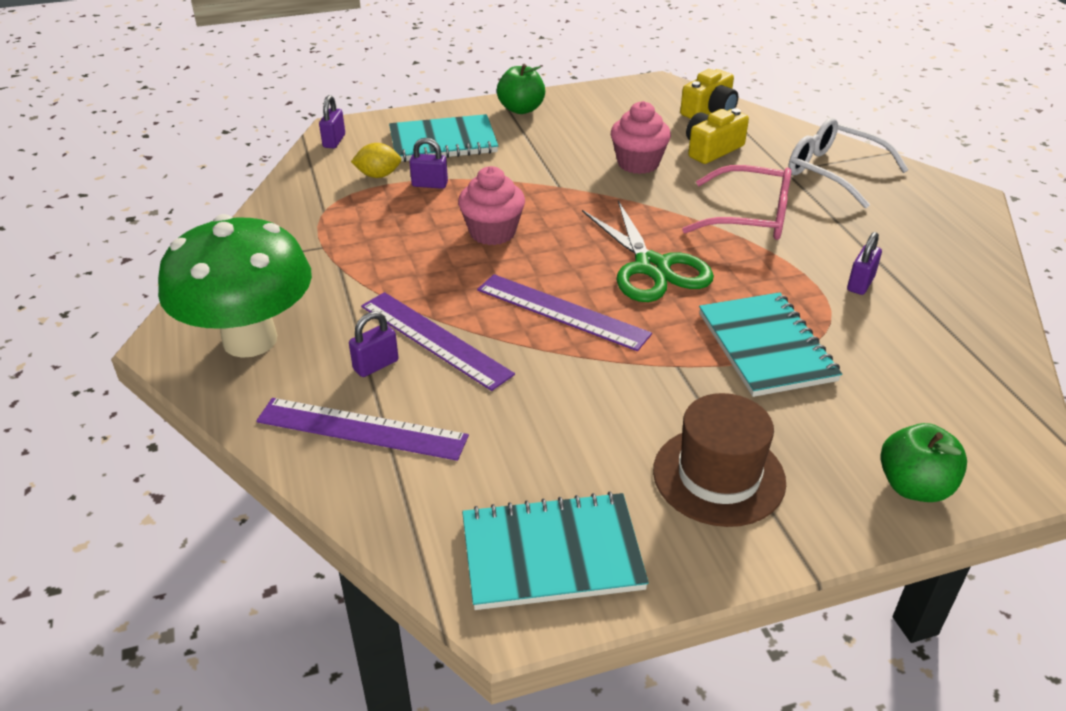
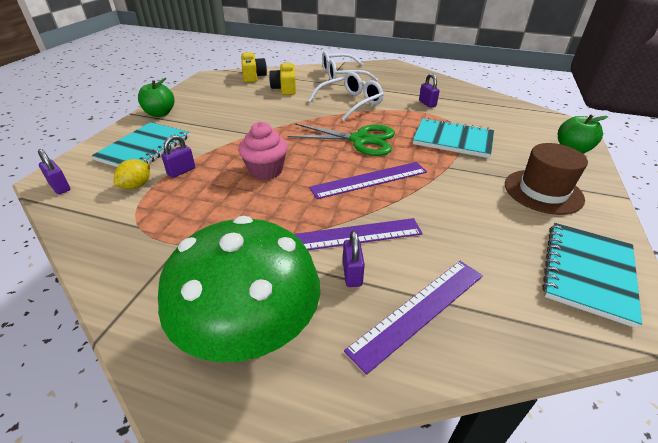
camera: 55 degrees left, 0 degrees up
(638, 163) = (267, 107): pink cupcake -> none
(750, 217) = (350, 103): pink glasses -> white glasses

